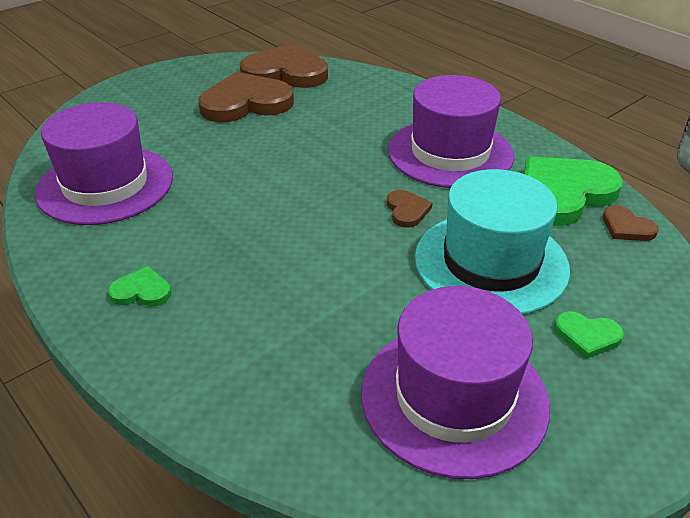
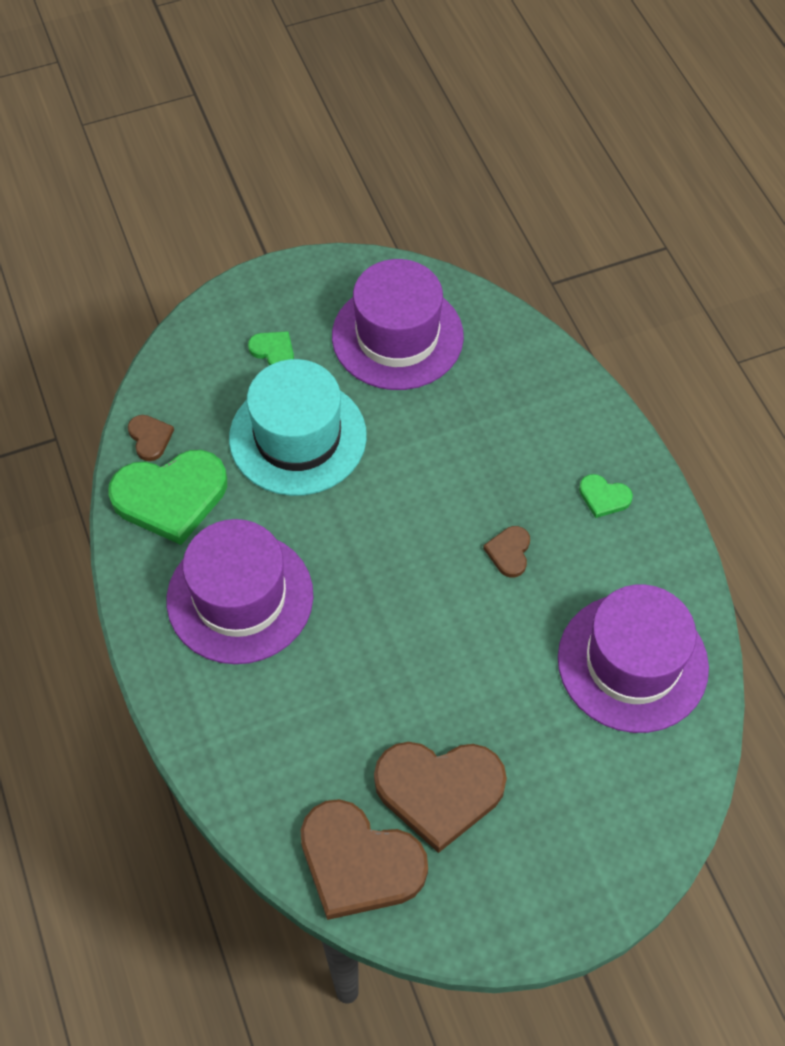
camera: 160 degrees left, 20 degrees up
(407, 210) = (335, 522): brown heart -> brown heart (509, 552)

